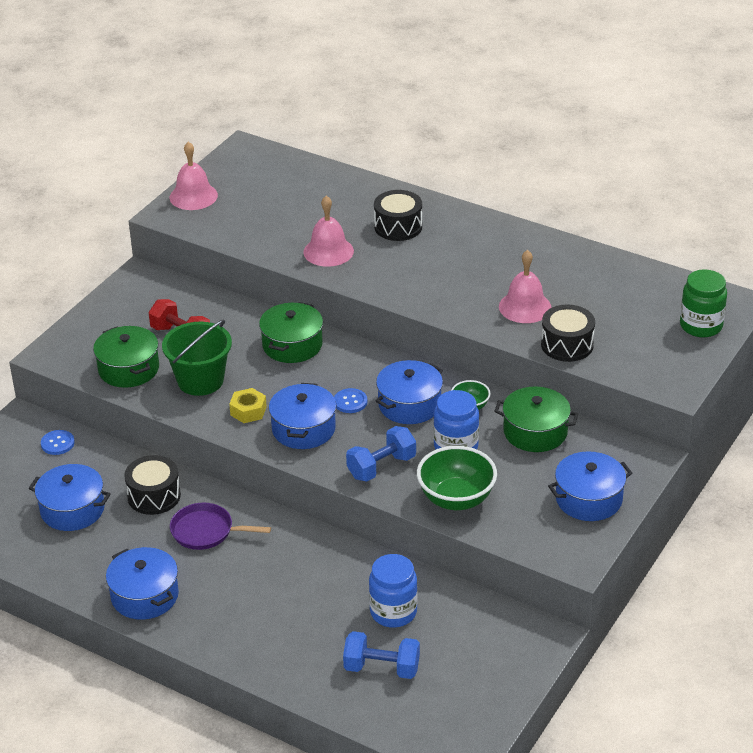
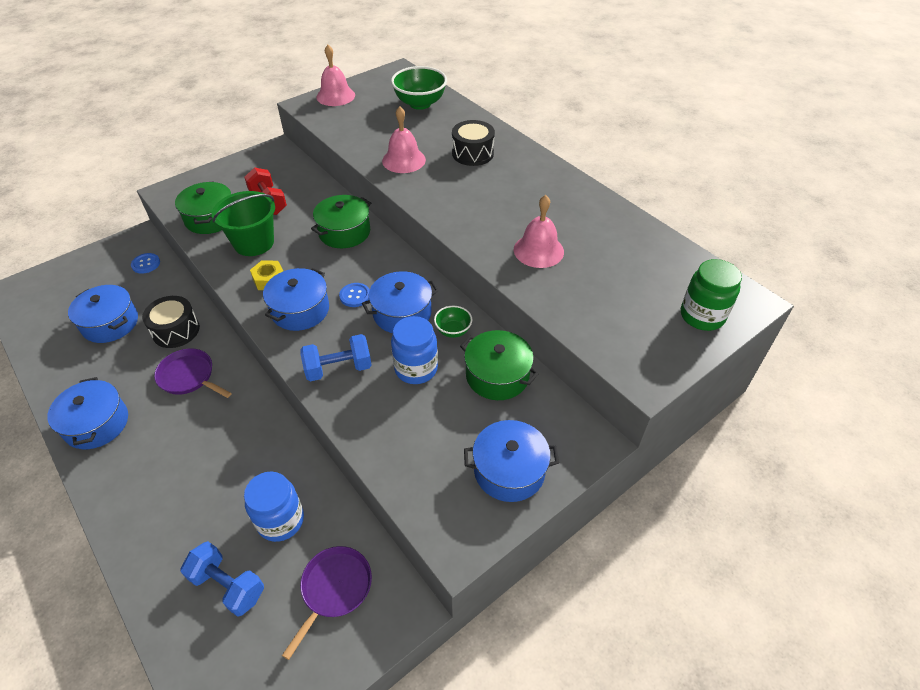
camera: 20 degrees right, 10 degrees up
(456, 499) = (382, 426): green bowl -> green bowl (420, 103)
(477, 642) = (334, 589): none -> purple pan
(567, 345) = (557, 299): black drum -> none

